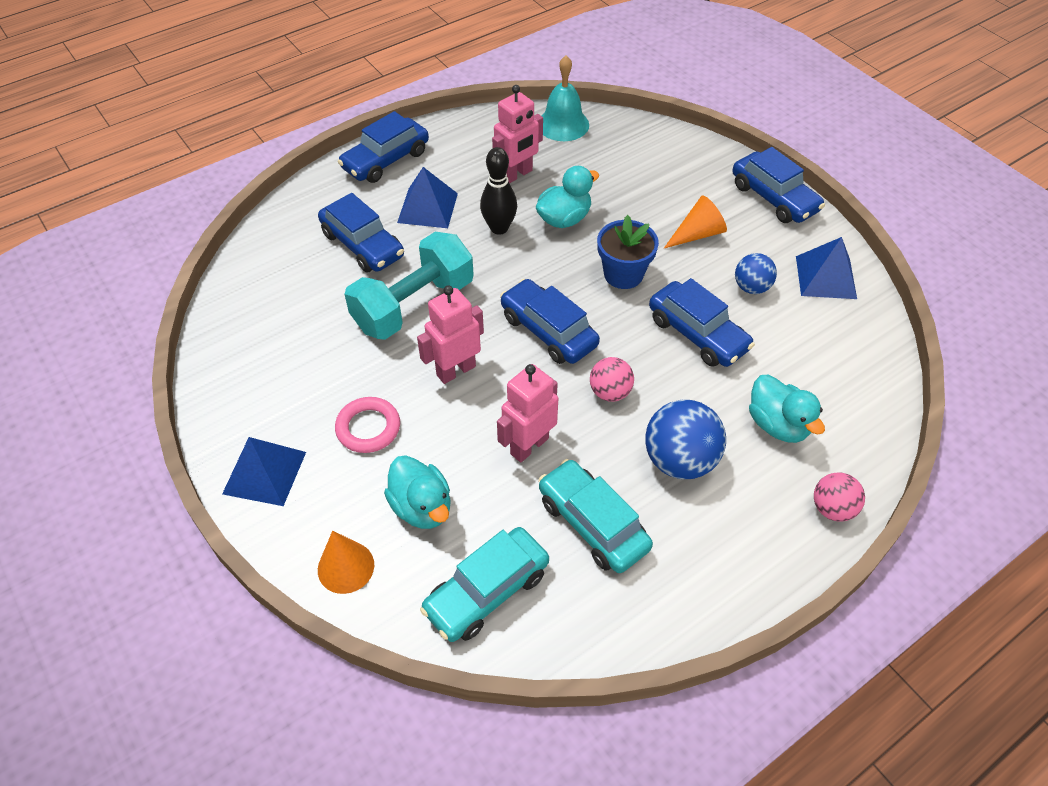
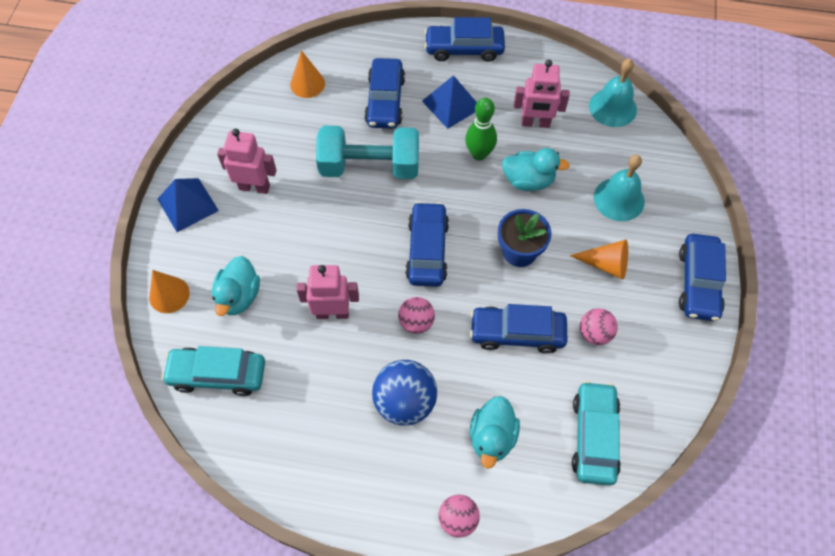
camera: 45 degrees right, 10 degrees up
(266, 282) = (307, 84): none -> orange cone
(368, 428) = (263, 224): pink ring -> none
(455, 370) = (346, 229): pink robot -> pink robot (254, 187)
(499, 228) = (479, 154): black bowling pin -> green bowling pin
(593, 523) = (312, 391): turquoise car -> turquoise car (594, 436)
(648, 183) = (619, 199): none -> turquoise bell
(697, 334) = (517, 333): blue car -> blue car turned 90 degrees clockwise
(751, 287) = (594, 333): blue ball -> pink ball
(826, 277) = (658, 372): blue pyramid -> none

